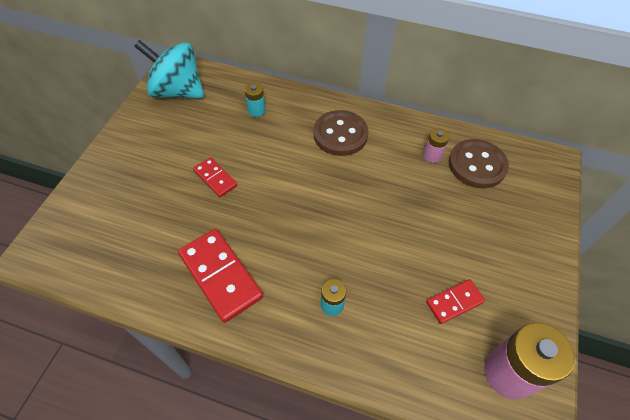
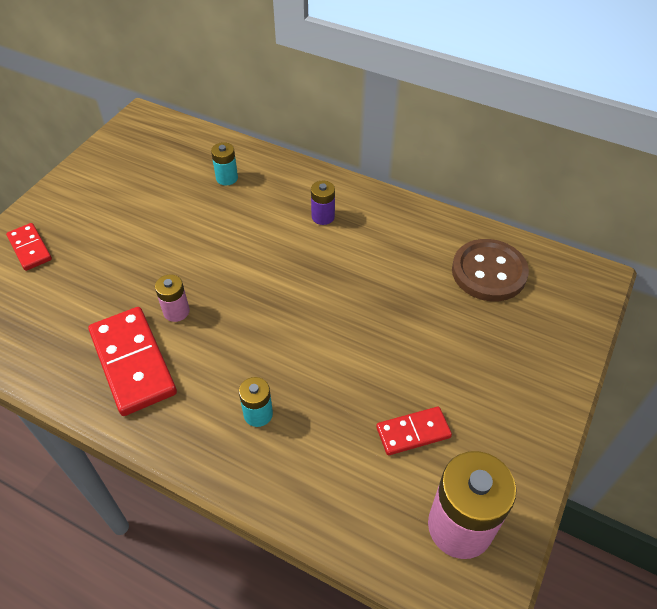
camera: 10 degrees right, 5 degrees down
(177, 91) = (138, 146): turquoise spinning top -> none
(215, 178) = (156, 251): red domino -> red domino (30, 248)
(340, 134) = (323, 217): brown button -> purple battery
(432, 156) = (433, 254): pink battery -> pink battery (176, 311)

